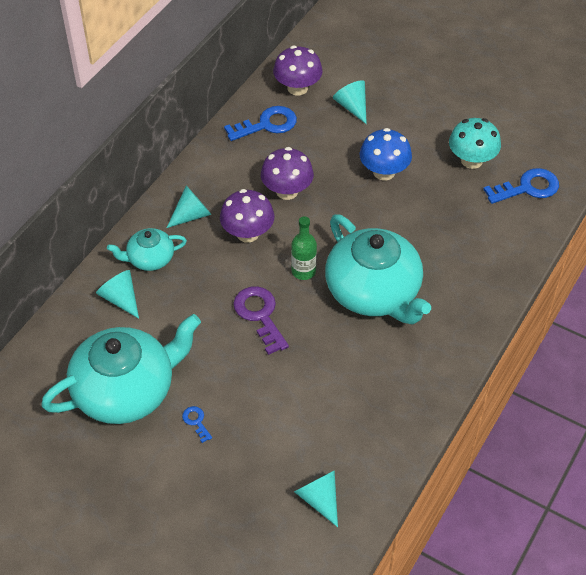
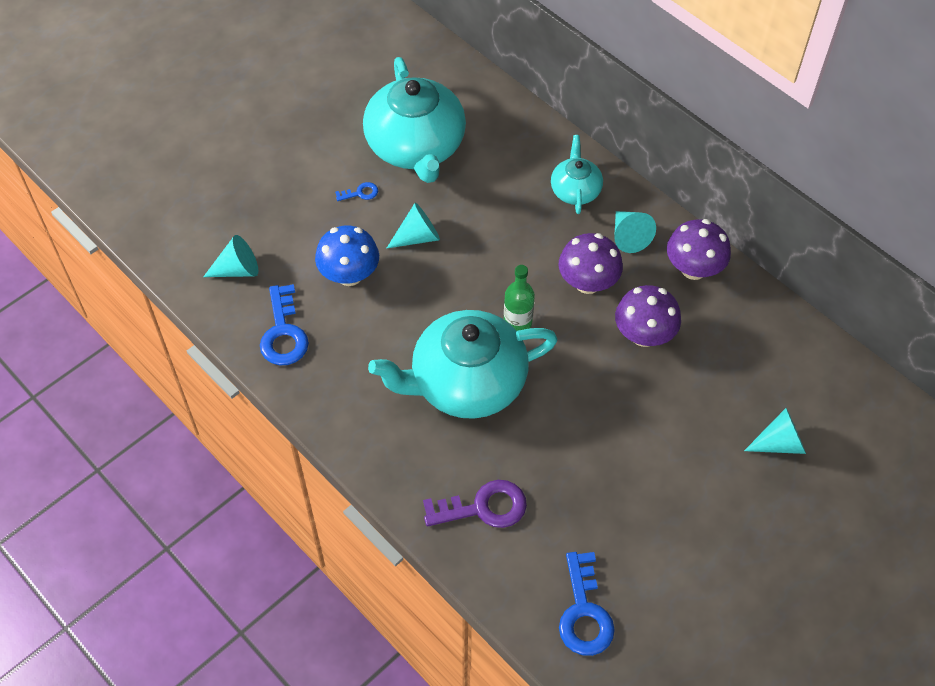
camera: 105 degrees right, 5 degrees up
(121, 299) = (529, 159): turquoise cone -> turquoise cone (417, 237)
(260, 315) = (469, 269): purple key -> purple key (483, 507)
(267, 124) = (762, 339): blue key -> blue key (283, 333)
(297, 88) = (826, 389): purple mushroom -> purple mushroom (693, 268)
(384, 172) = (652, 447): blue mushroom -> blue mushroom (349, 275)
(471, 160) = (650, 559): turquoise mushroom -> none

